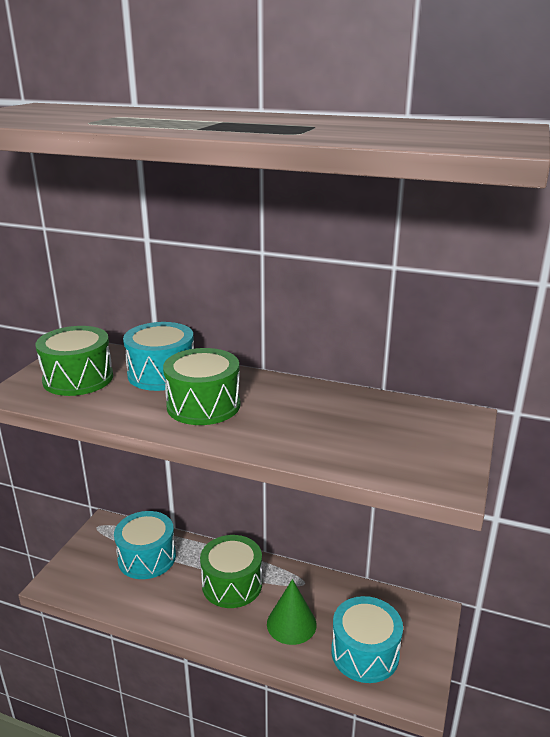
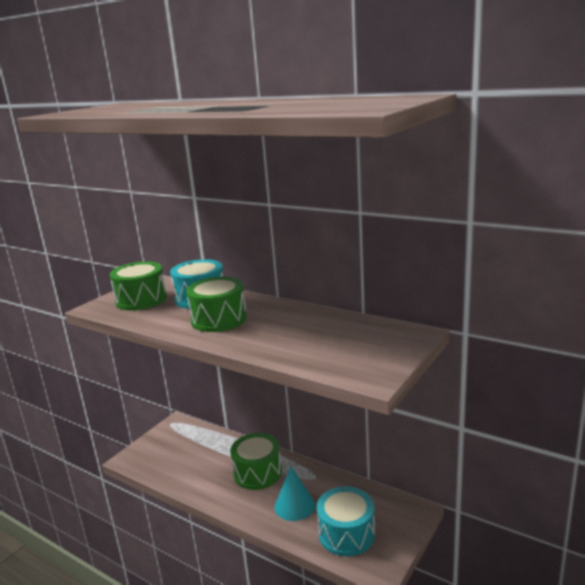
camera: 15 degrees right, 5 degrees down
(147, 558) = (200, 448): turquoise drum -> none
(291, 624) = (294, 505): green cone -> turquoise cone

